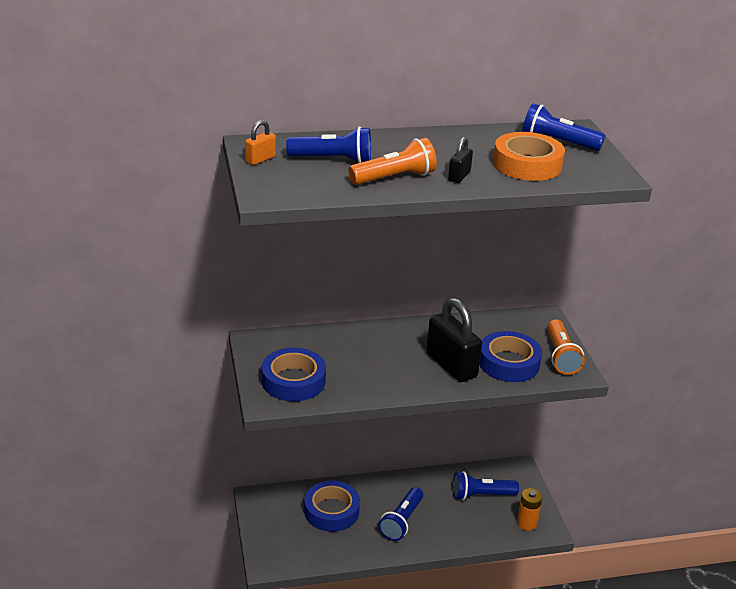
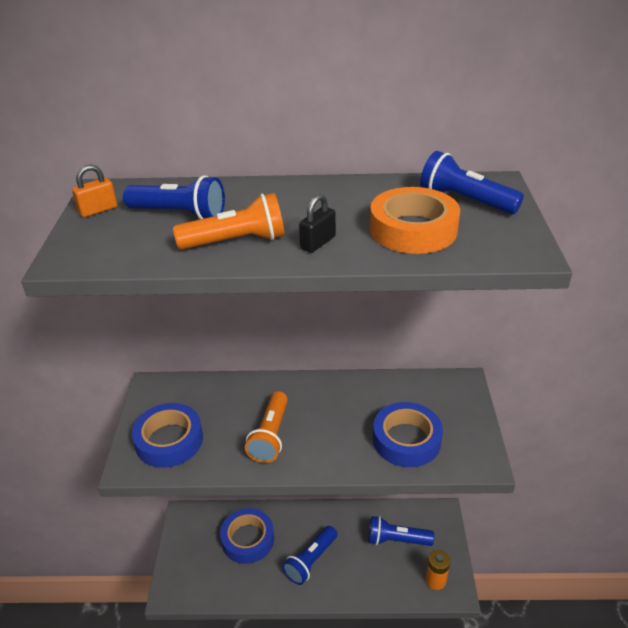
camera: 15 degrees right, 5 degrees up
(451, 365) = (342, 437): black padlock -> none
(561, 356) = (468, 436): orange flashlight -> orange flashlight (270, 436)

